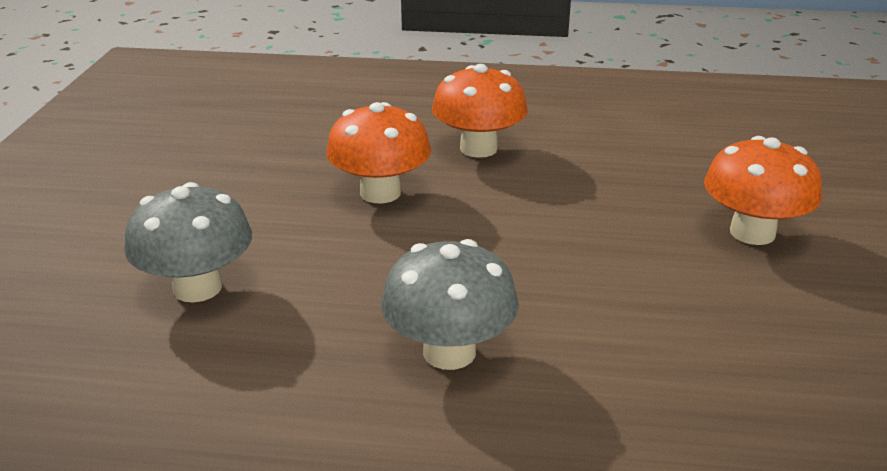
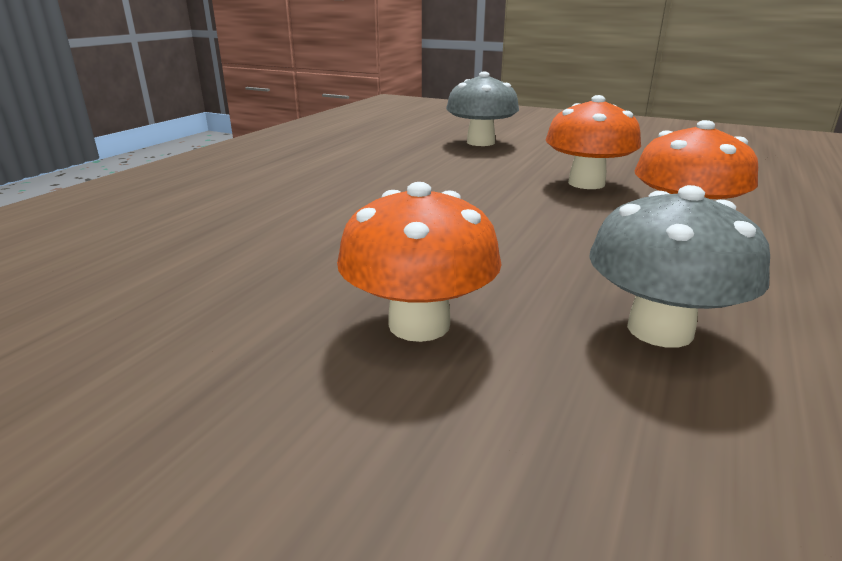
camera: 110 degrees right, 5 degrees down
(449, 352) = (364, 178): grey mushroom -> grey mushroom (660, 330)

